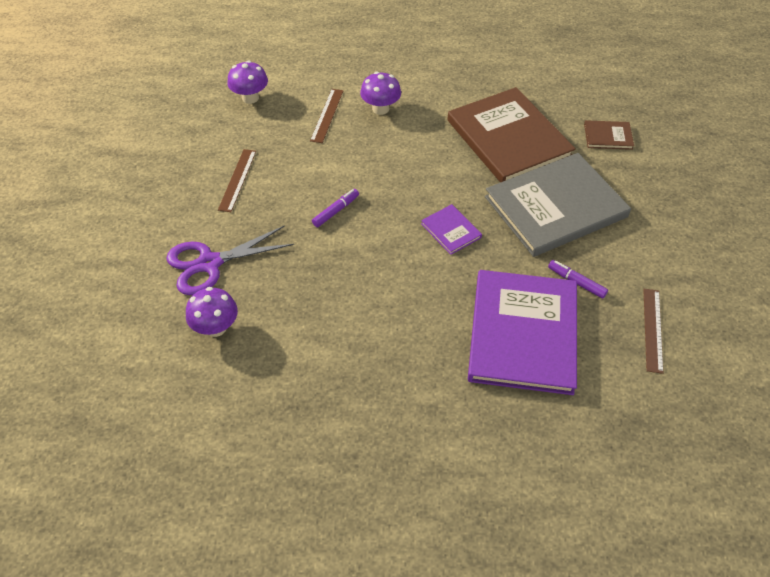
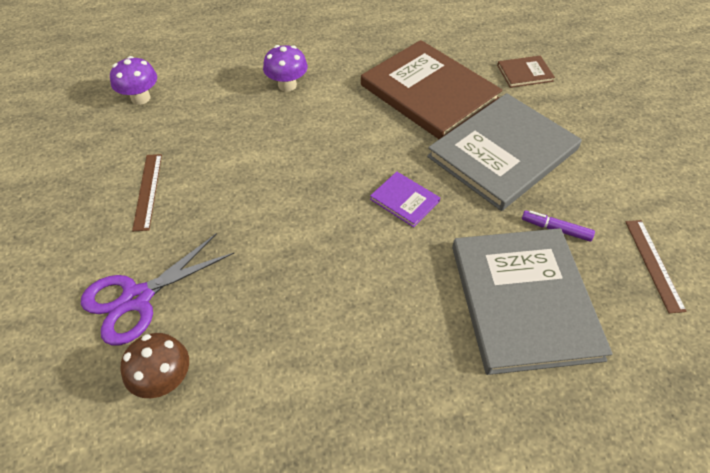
camera: 15 degrees left, 0 degrees up
(216, 327) = (164, 380): purple mushroom -> brown mushroom
(327, 115) = (231, 102): brown ruler -> none
(336, 211) = (271, 204): purple marker -> none
(522, 333) = (523, 301): purple book -> grey book

